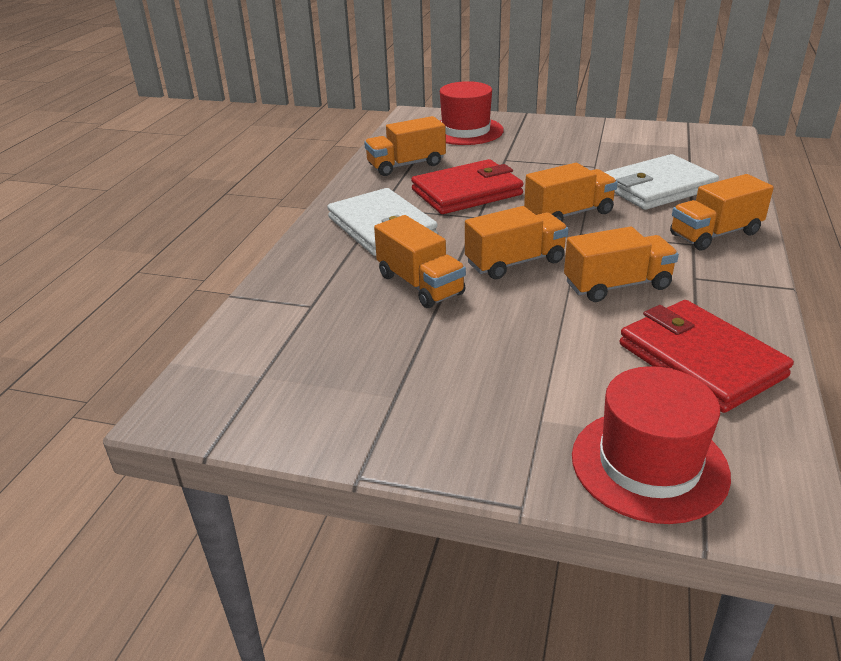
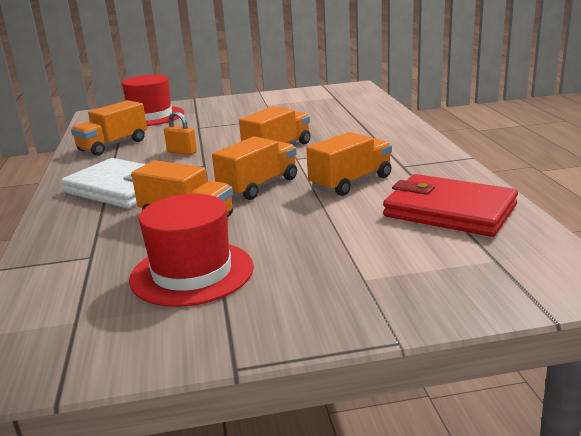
camera: 25 degrees left, 10 degrees down
(467, 192) = (182, 152): red wallet -> orange padlock
(649, 464) = (470, 283): red hat -> red hat (192, 273)
(657, 187) = (331, 122): white wallet -> none
(715, 234) = (395, 139): orange truck -> none

